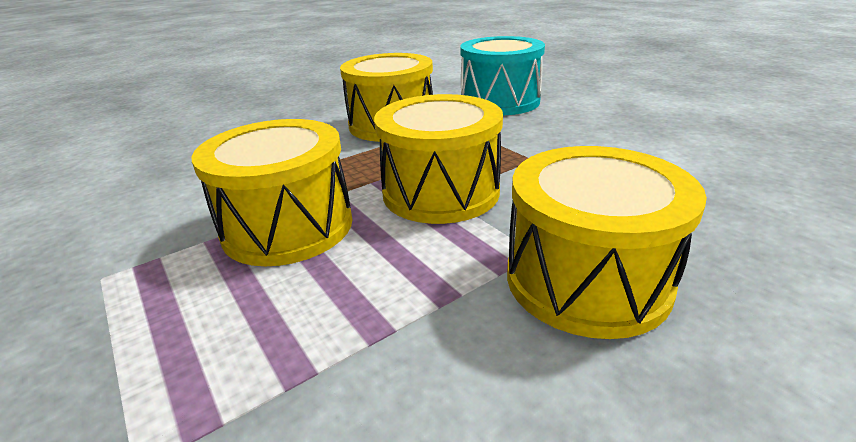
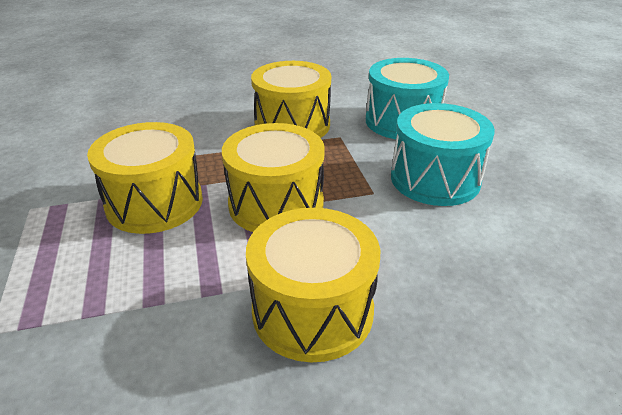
camera: 20 degrees right, 5 degrees up
(578, 136) = (435, 179): none -> turquoise drum

